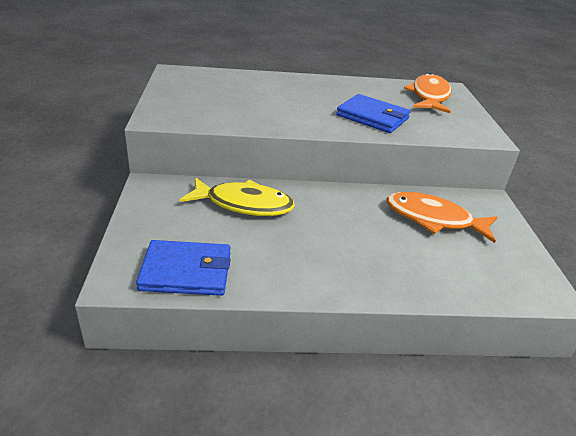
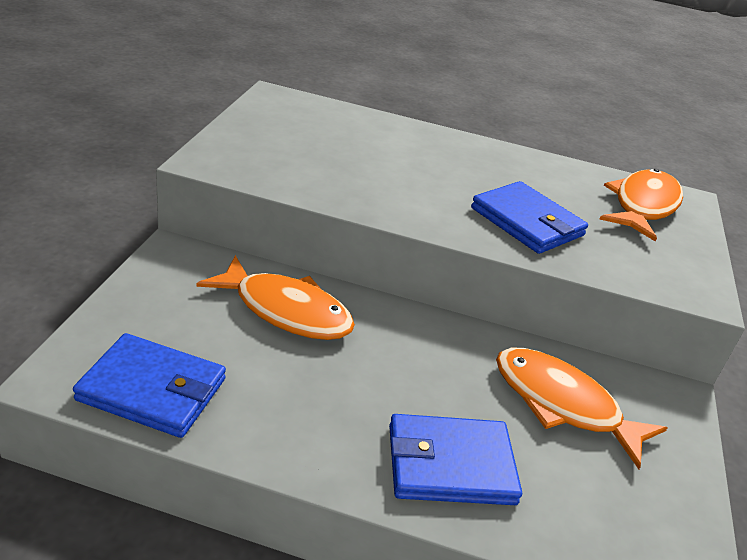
camera: 15 degrees right, 0 degrees up
(244, 204) = (286, 311): yellow fish -> orange fish
(391, 268) = (450, 464): none -> blue wallet

